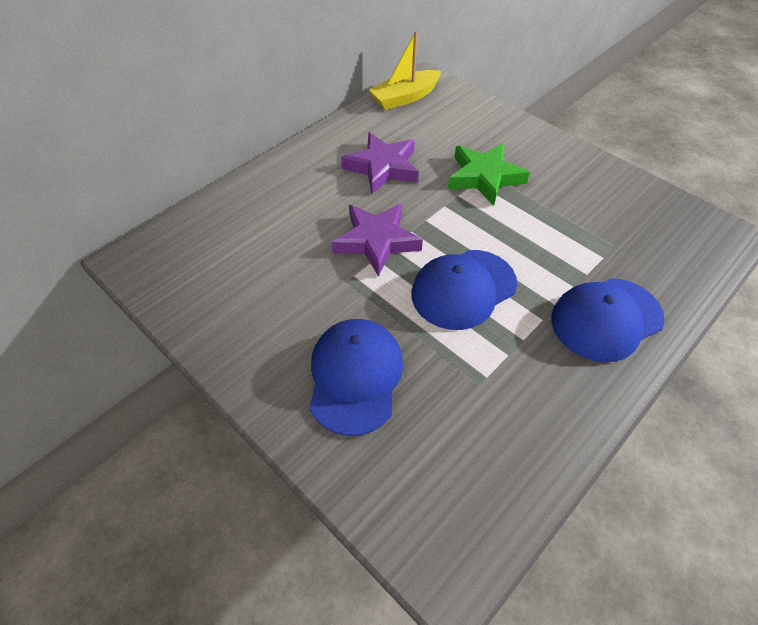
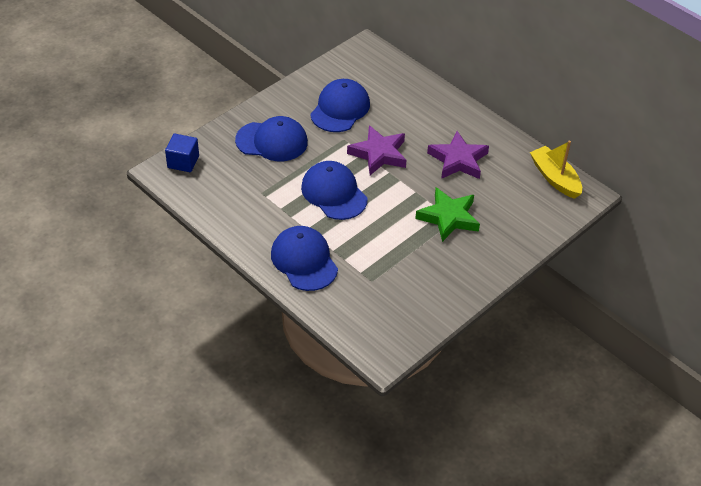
camera: 90 degrees right, 5 degrees down
(277, 287) = (340, 109): none -> blue cap
(420, 528) = (183, 162): none -> blue cube

